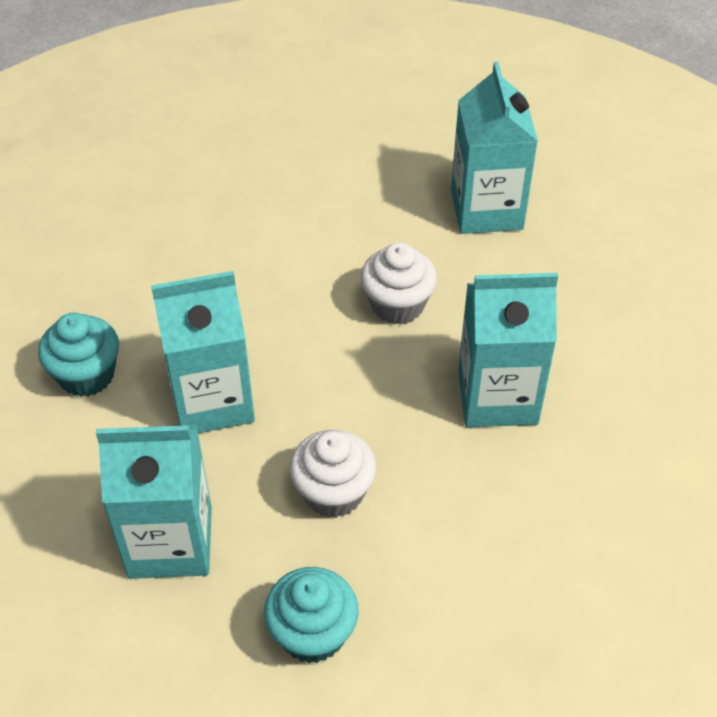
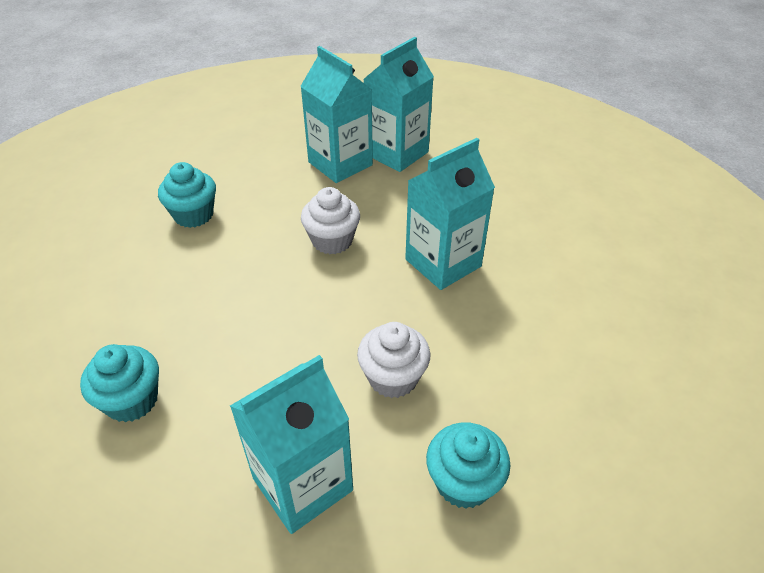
camera: 35 degrees left, 5 degrees down
(212, 401) = (252, 365): turquoise carton -> turquoise carton (397, 153)
(278, 200) = (193, 215): none -> turquoise cupcake

